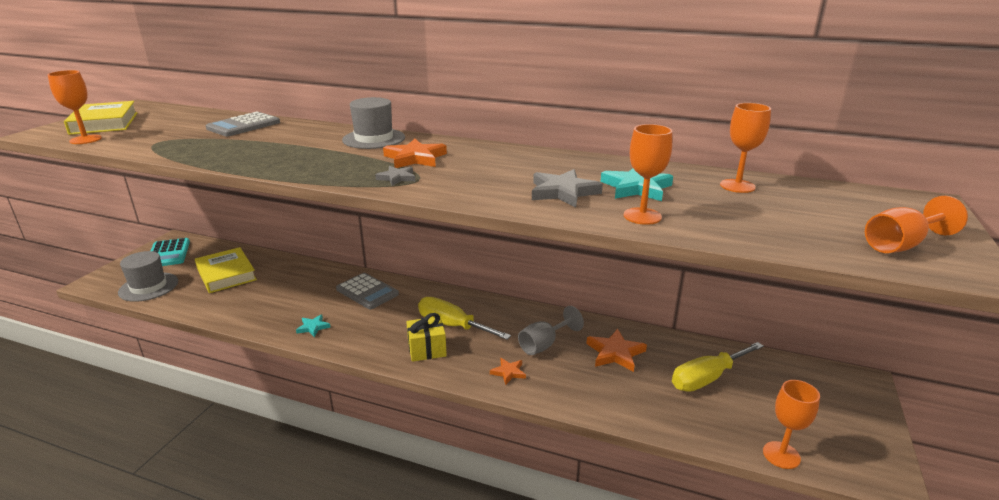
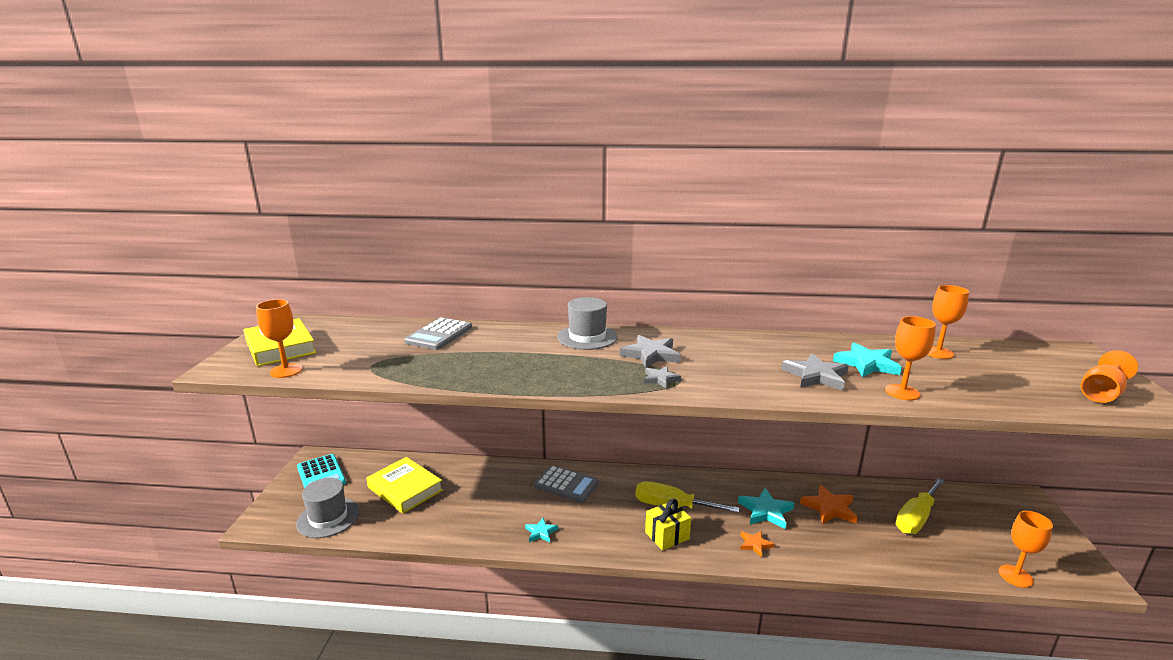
camera: 15 degrees left, 5 degrees down
(415, 158) = (650, 355): orange star -> grey star
(544, 345) = (765, 511): grey goblet -> turquoise star

